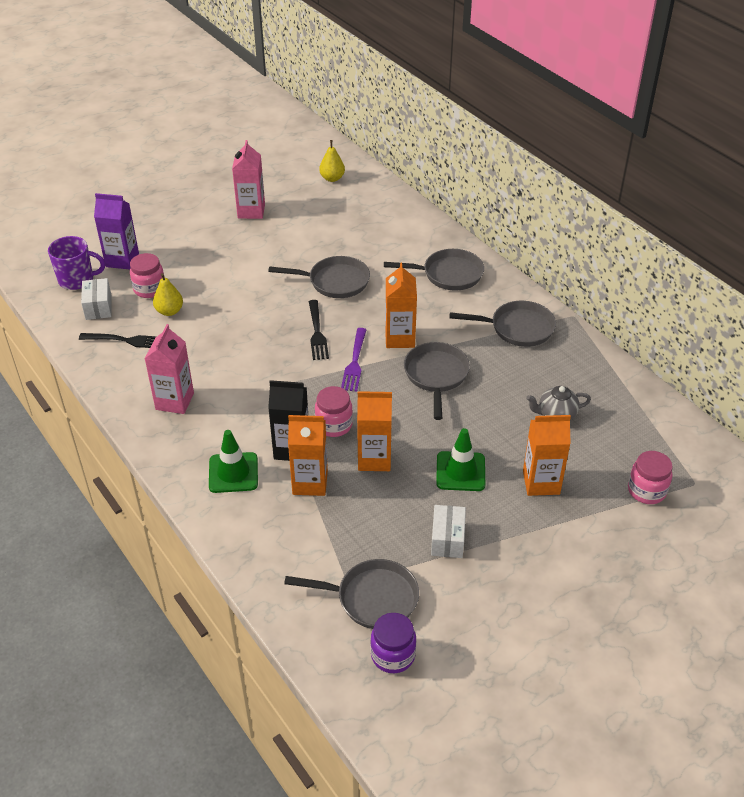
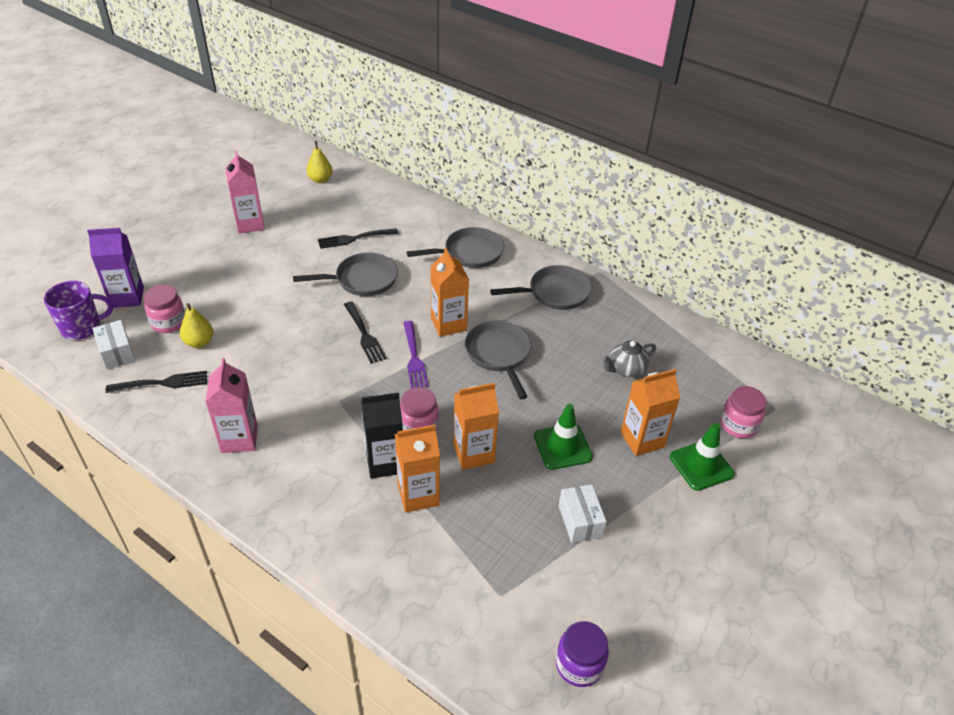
camera: 20 degrees left, 0 degrees up
(233, 473) = (333, 504): green traffic cone -> green traffic cone (701, 465)
(343, 241) = (355, 238): none -> black fork
(372, 598) = (532, 606): grey pan -> none

